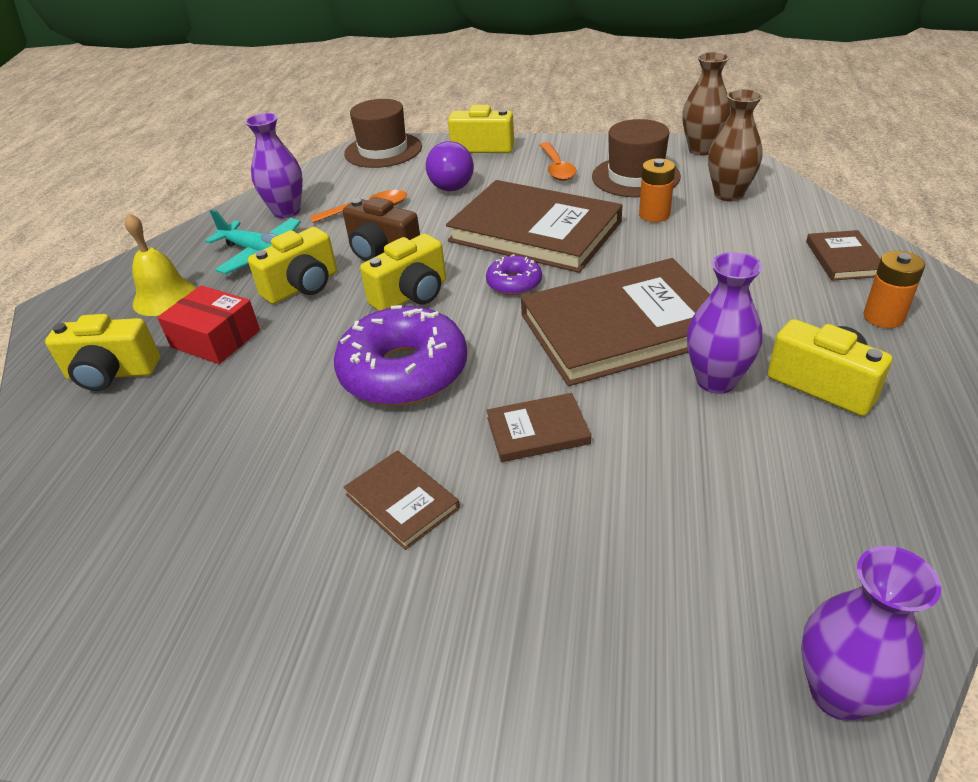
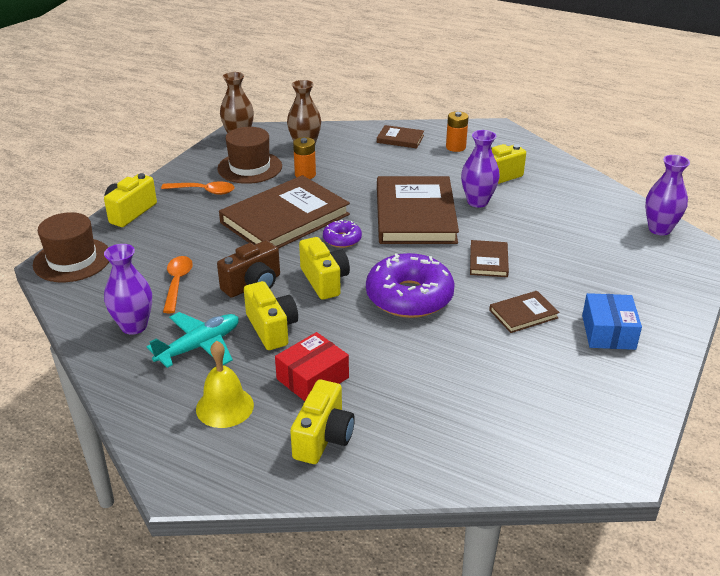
camera: 75 degrees left, 5 degrees down
(383, 633) = (608, 332): none -> blue box
(450, 182) = (174, 238): purple light bulb -> none

